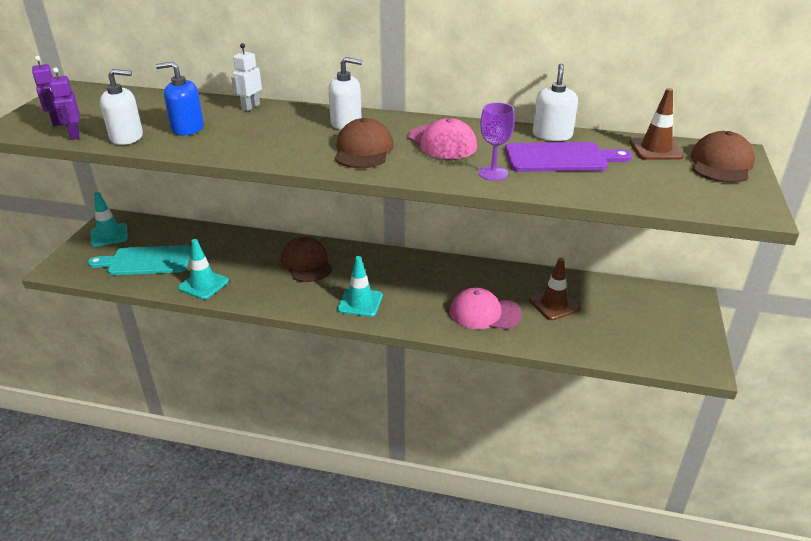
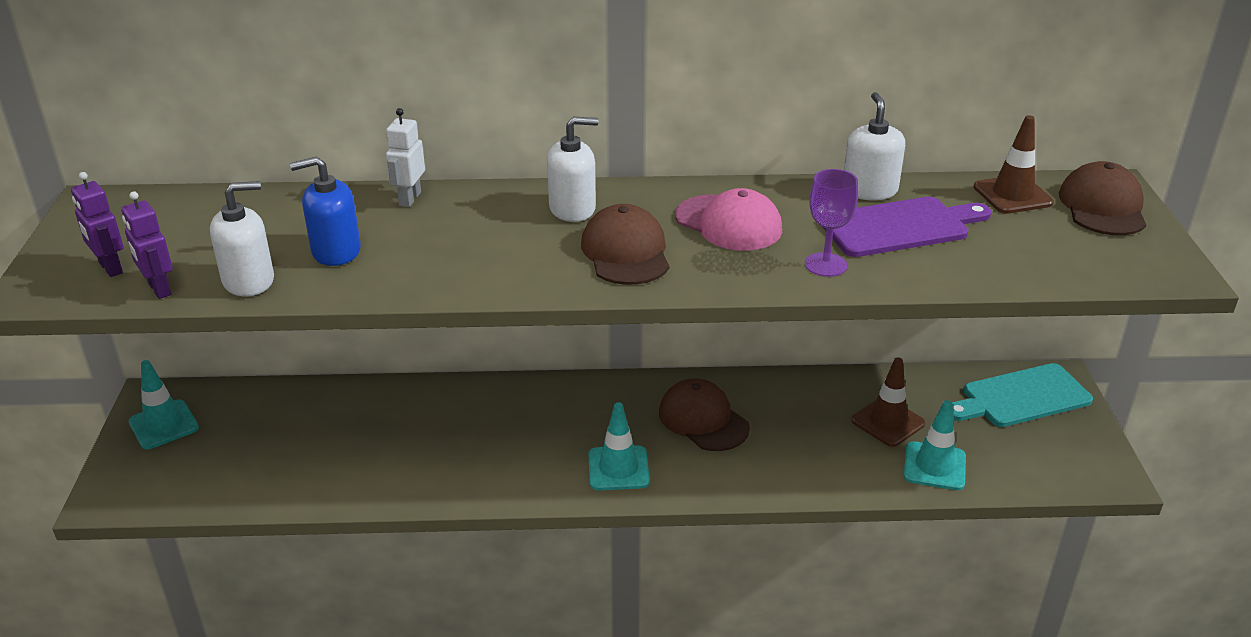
camera: 15 degrees left, 0 degrees up
(146, 261) = (251, 459): turquoise cutting board -> turquoise cutting board (1021, 397)
(203, 284) = (365, 482): turquoise traffic cone -> turquoise traffic cone (934, 466)
(306, 263) = (508, 419): brown cap -> brown cap (703, 420)
(484, 313) = (800, 452): pink cap -> none

